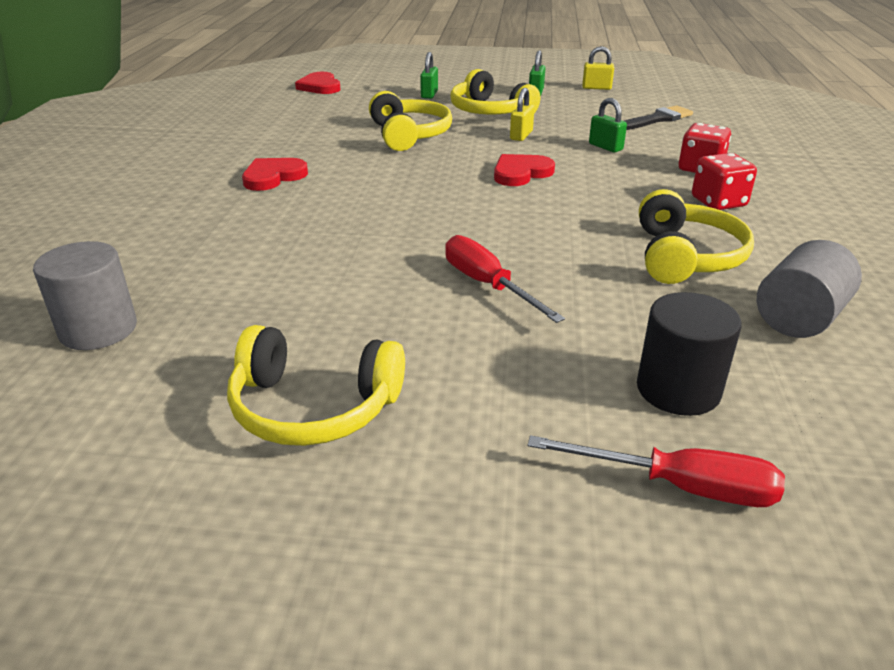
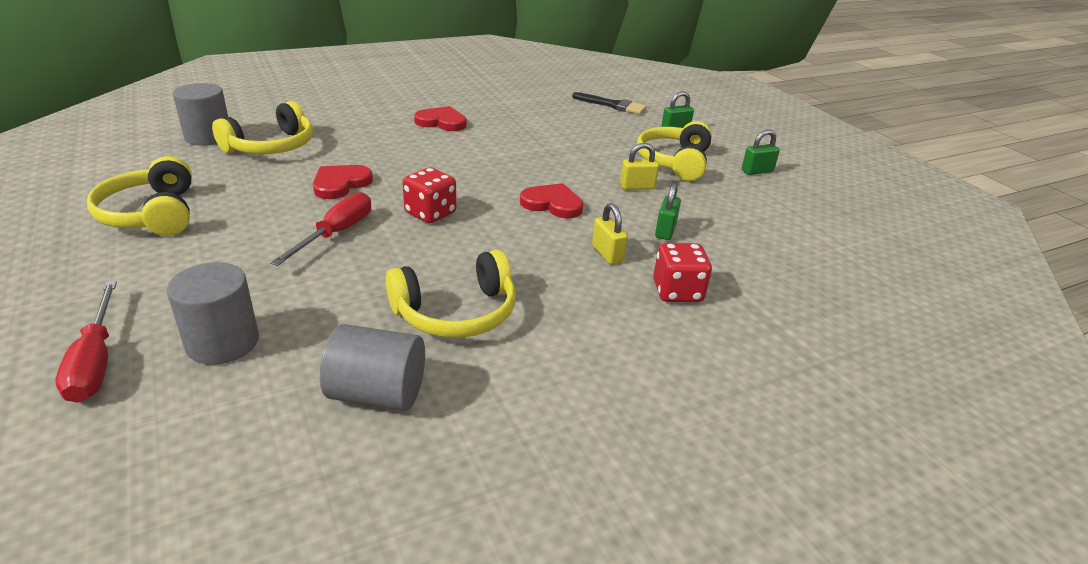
camera: 55 degrees right, 0 degrees up
(320, 86) = (627, 91): red heart -> red heart (340, 184)
(409, 135) = (574, 144): yellow headphones -> yellow headphones (271, 146)
(596, 88) = (824, 197): yellow padlock -> yellow padlock (607, 254)
(657, 119) = (785, 246): black brush -> black brush (613, 105)
(678, 389) = (223, 342): black cylinder -> grey cylinder
(718, 202) = (600, 314): red dice -> red dice (430, 213)

